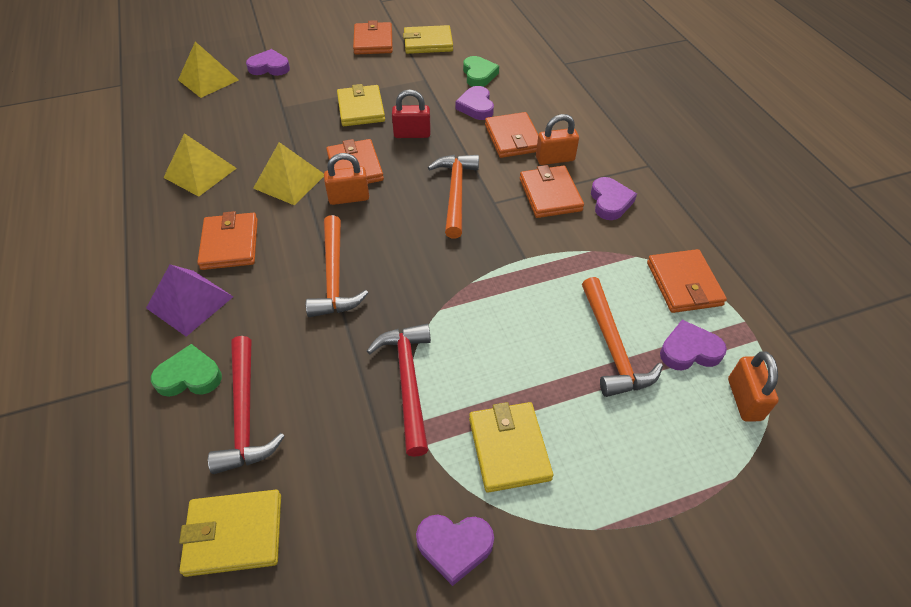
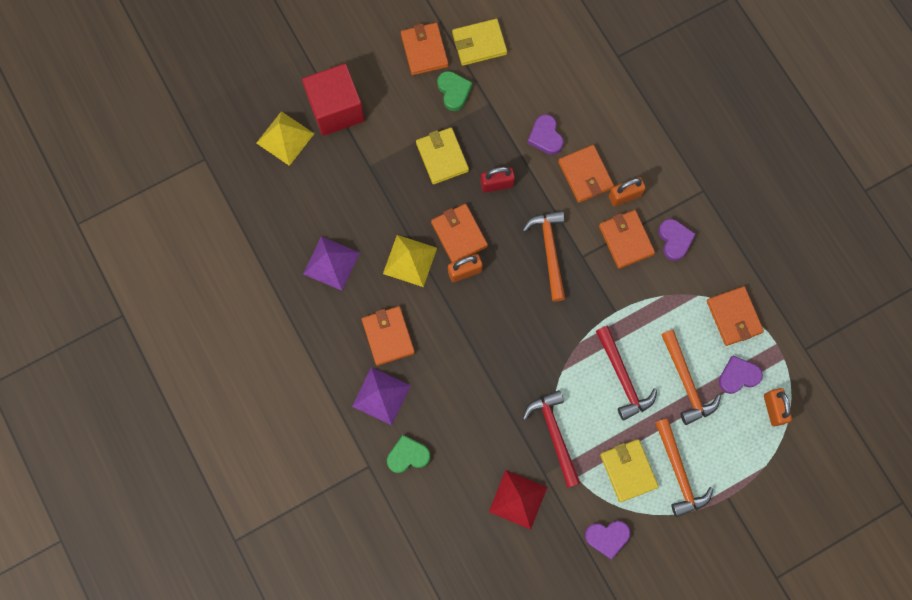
camera: 10 degrees left, 25 degrees up
(200, 173) = (331, 263): yellow pyramid -> purple pyramid
(234, 534) = (479, 553): yellow wallet -> none
(245, 414) = (455, 477): red hammer -> red hammer (622, 378)
(269, 67) = (336, 109): purple heart -> red cube
(326, 461) = (518, 499): none -> red pyramid
(334, 277) = (478, 354): orange hammer -> orange hammer (678, 473)
(479, 75) = (539, 88): green heart -> green heart (454, 91)

